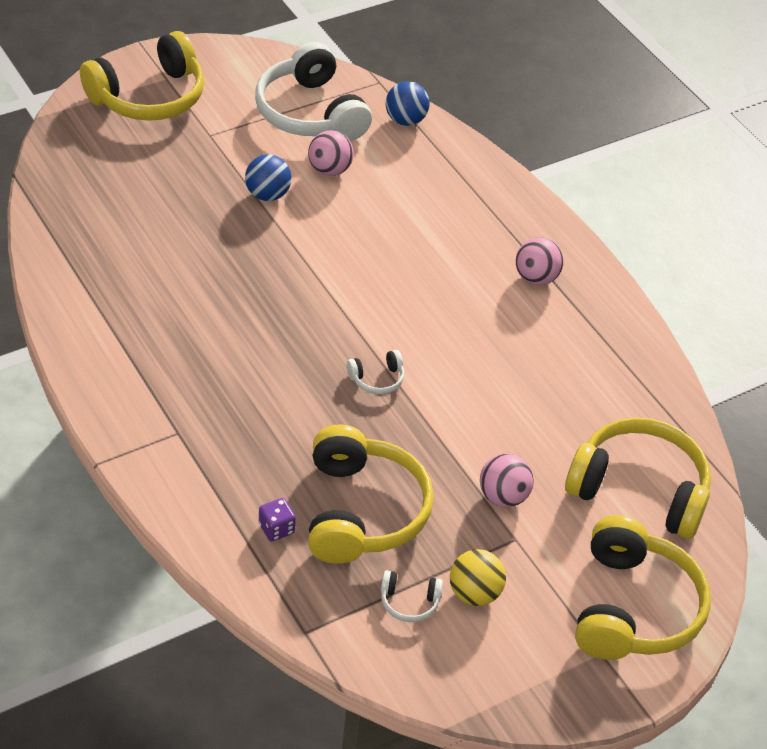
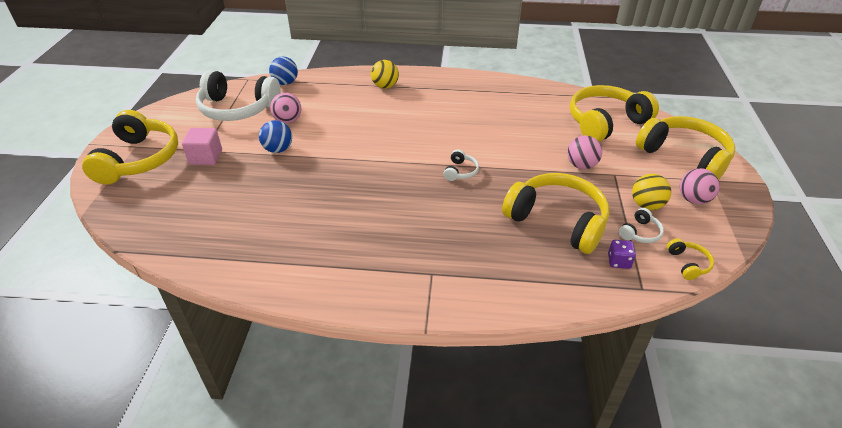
camera: 50 degrees left, 5 degrees down
(200, 145) = (206, 157): none -> pink cube
(276, 528) = (547, 263): purple dice -> purple dice (618, 261)
(388, 667) = (688, 264): none -> yellow headphones
(495, 217) = (385, 86): none -> yellow ball
(536, 278) = (438, 92): pink ball -> pink ball (693, 199)

